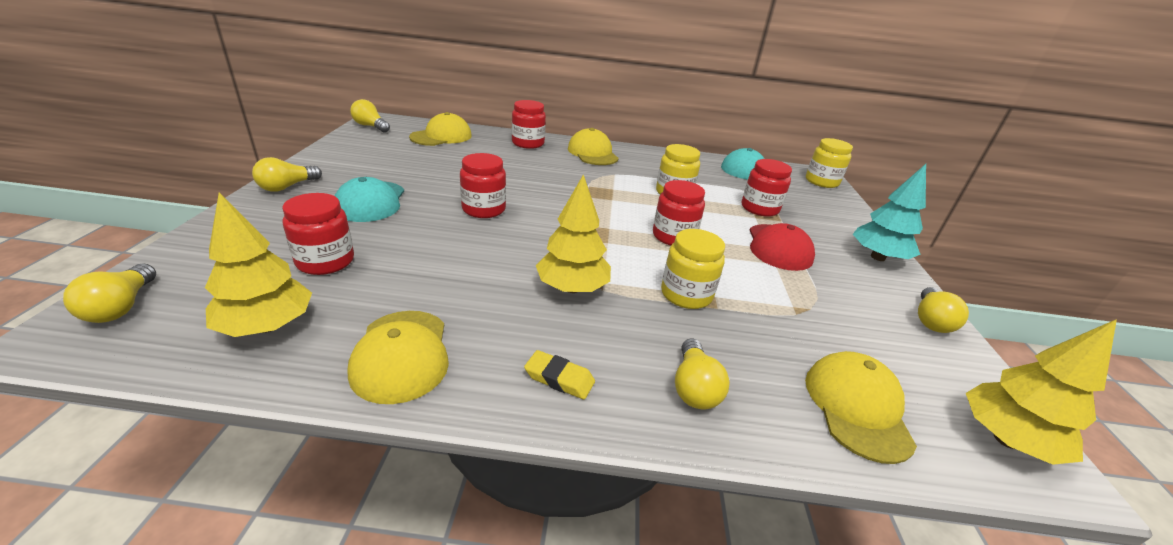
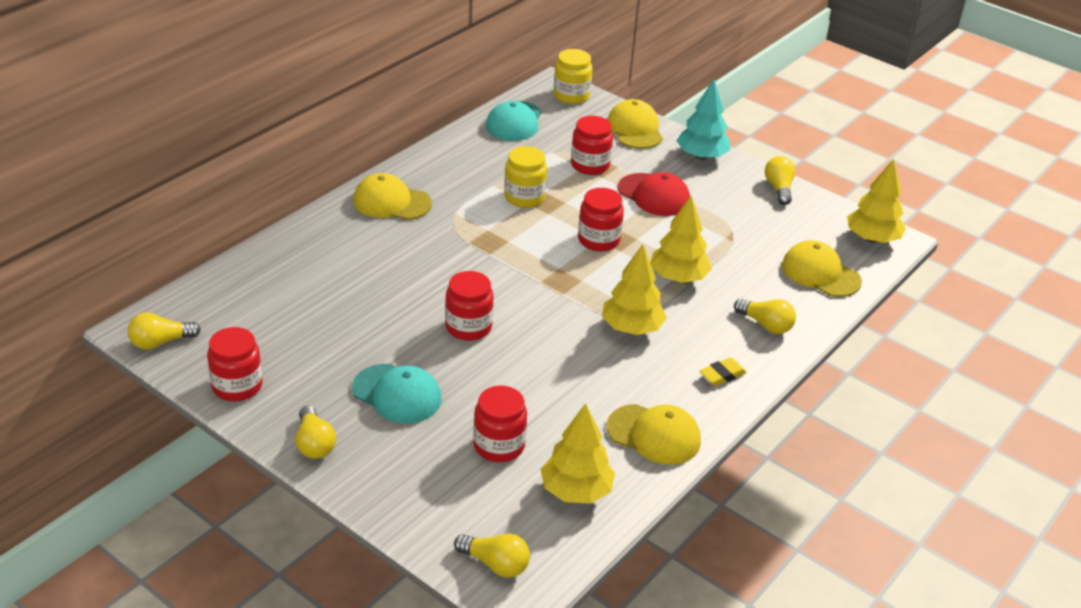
camera: 55 degrees left, 5 degrees up
(441, 136) = (247, 294): yellow cap -> yellow cap (635, 129)
(528, 143) = (325, 236): red jar -> red jar (237, 386)
(686, 294) = (678, 277): yellow jar -> yellow tree
(930, 320) = (779, 189): yellow light bulb -> yellow light bulb turned 150 degrees counterclockwise

